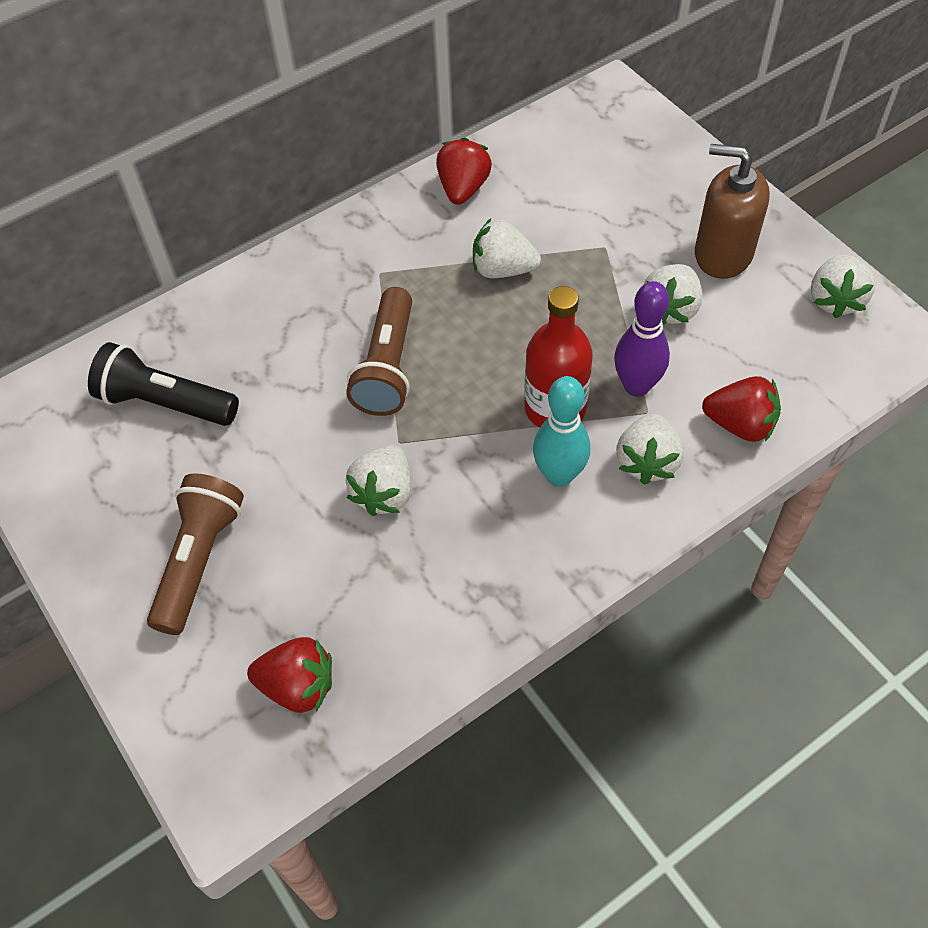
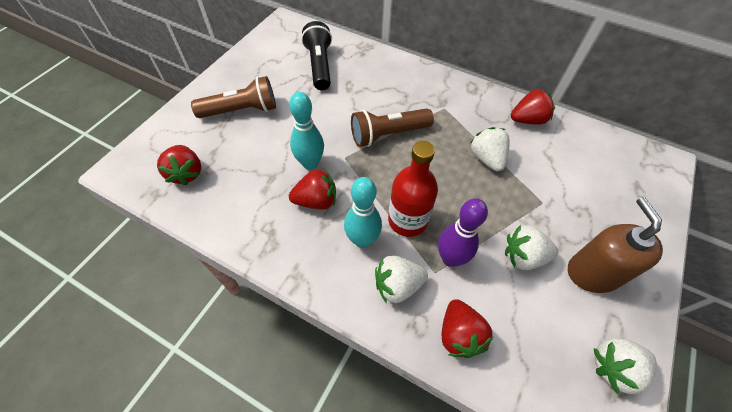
camera: 60 degrees right, 0 degrees up
(384, 493) = (310, 163): white strawberry -> turquoise bowling pin
(461, 509) = (316, 201): none -> red strawberry

